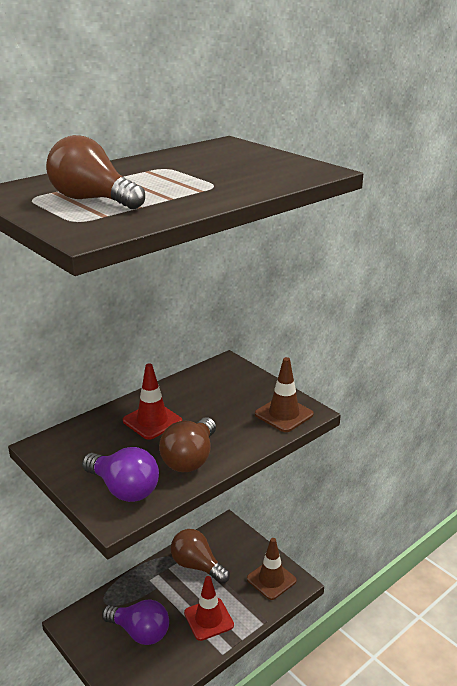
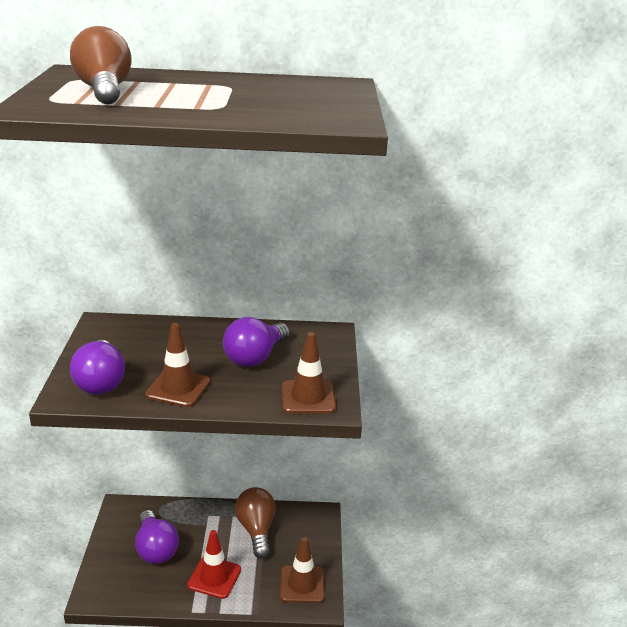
camera: 40 degrees right, 0 degrees up
(152, 421) = (198, 346): red traffic cone -> none
(190, 459) = (178, 388): brown light bulb -> brown traffic cone
(206, 407) = (255, 357): none -> purple light bulb

